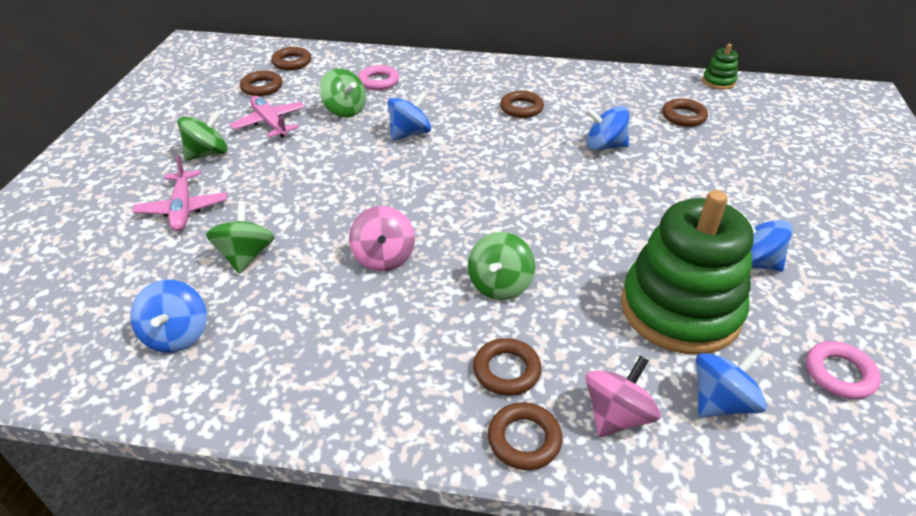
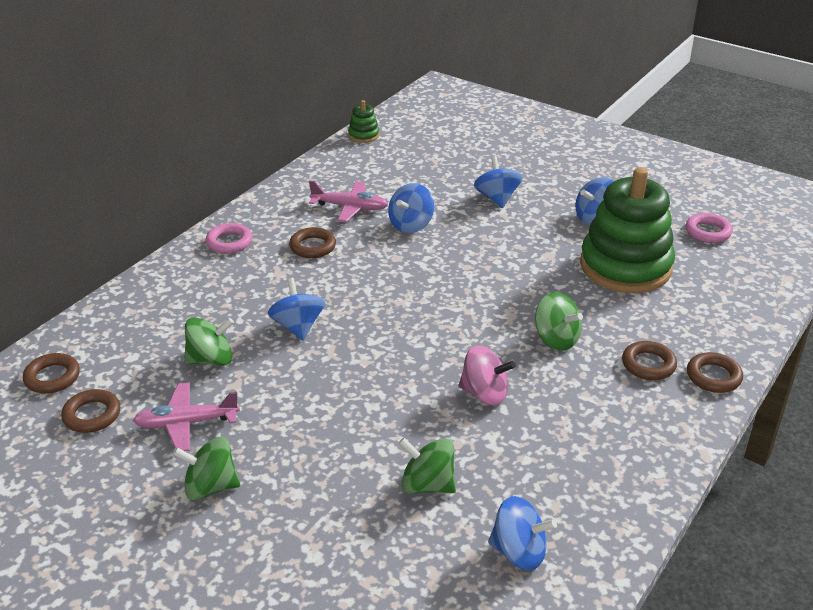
camera: 65 degrees left, 5 degrees down
(183, 208) = (311, 523): pink plane -> pink plane (350, 207)
(208, 153) = (210, 487): green spinning top -> green spinning top turned 75 degrees counterclockwise
(378, 81) = (171, 320): pink ring -> pink ring (229, 242)
(617, 415) = (707, 329): pink spinning top -> none
(683, 116) = (400, 172): brown ring -> none
(721, 401) = (712, 284): blue spinning top -> blue spinning top (497, 198)

